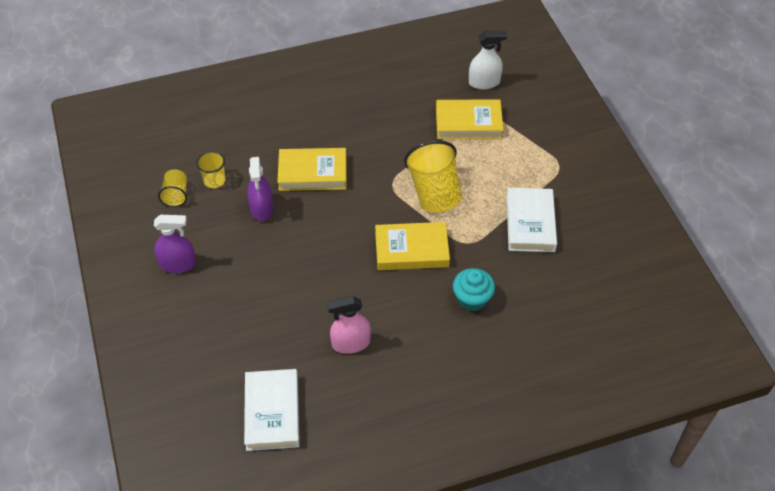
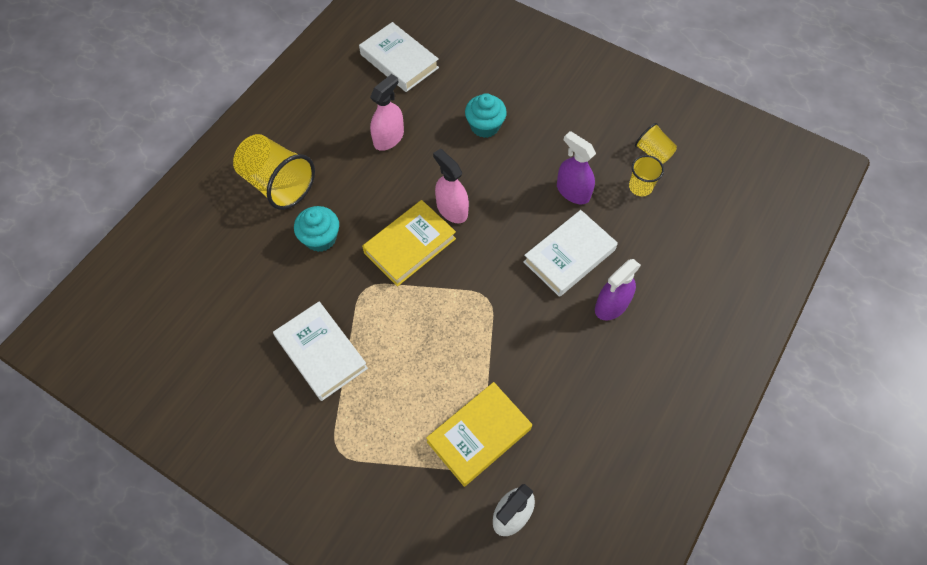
camera: 140 degrees right, 10 degrees up
(178, 264) = (580, 105): purple spray bottle -> purple spray bottle (611, 305)
(267, 299) = (485, 126): none -> turquoise cupcake
(312, 173) = (569, 256): yellow book -> white book
(358, 254) = (452, 209): none -> pink spray bottle
(434, 192) = (440, 319): yellow cup -> yellow cup (278, 184)

